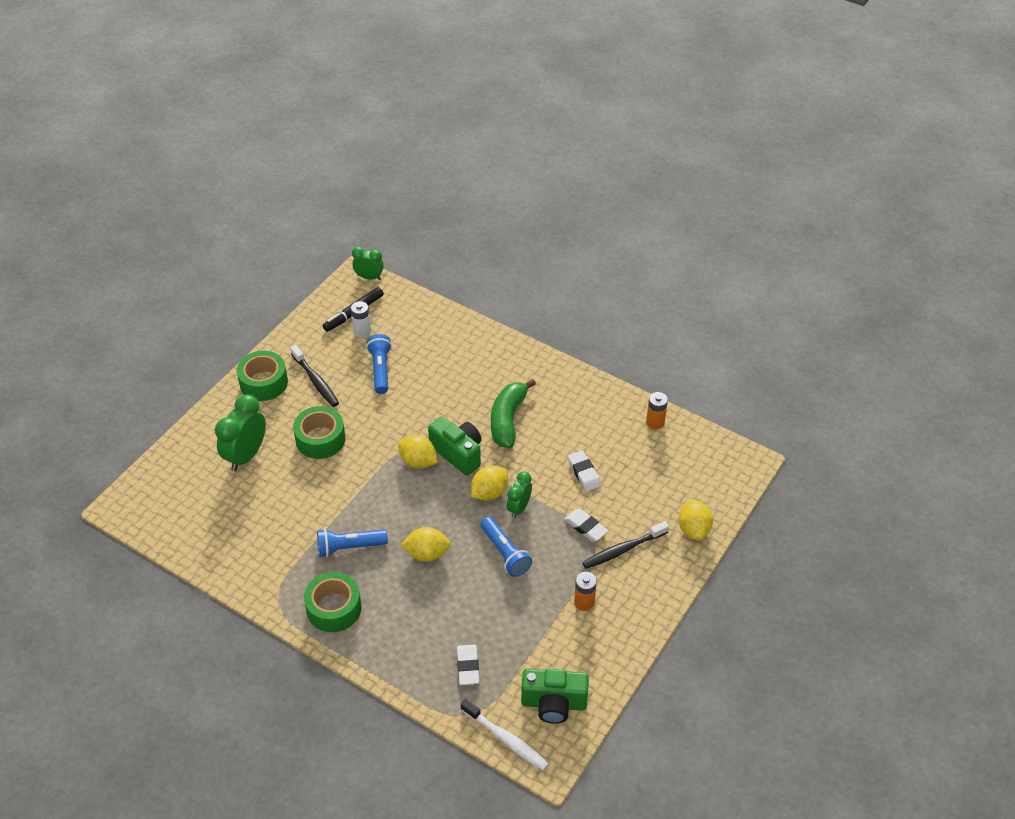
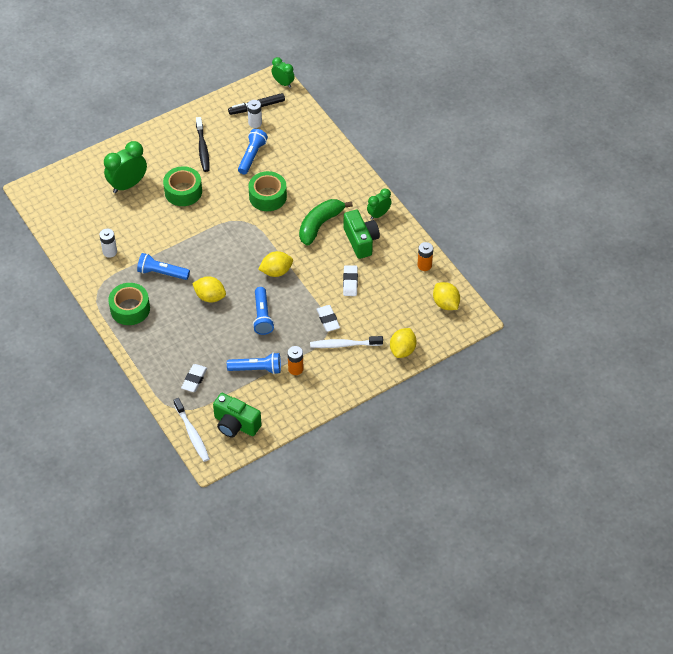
camera: 25 degrees right, 5 degrees up
(263, 382) = (166, 137): green tape -> green tape (268, 196)
(267, 546) = (110, 252): none -> white battery
(418, 462) = (240, 232): yellow lemon -> yellow lemon (445, 303)
(458, 453) = (271, 236): green camera -> green camera (361, 241)
(519, 508) = (290, 289): green clock -> green clock (378, 214)
(537, 621) = (256, 369): none -> blue flashlight
(623, 549) = (344, 345): black toothbrush -> white toothbrush

